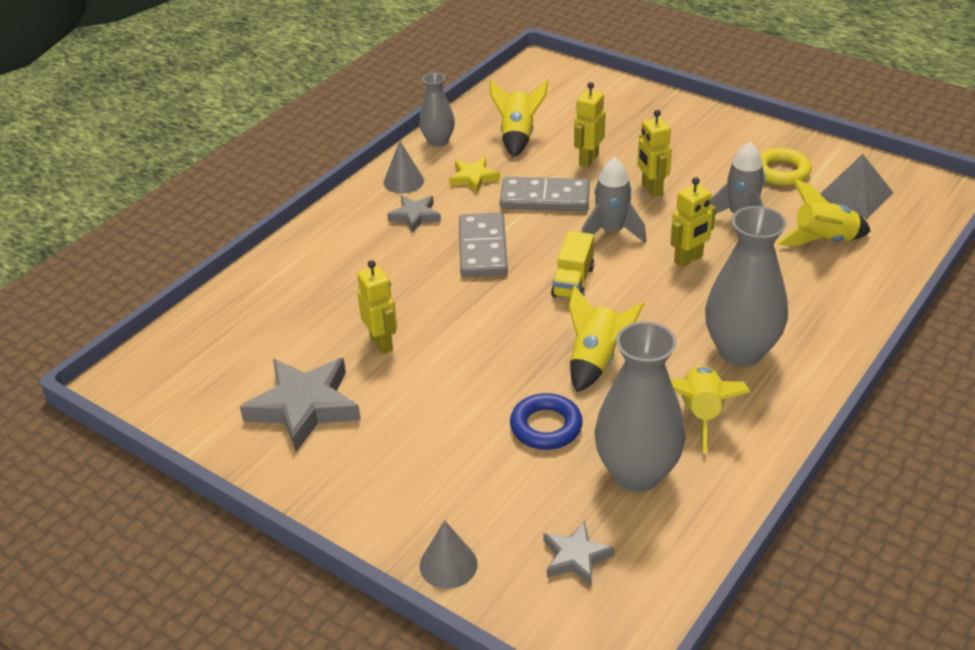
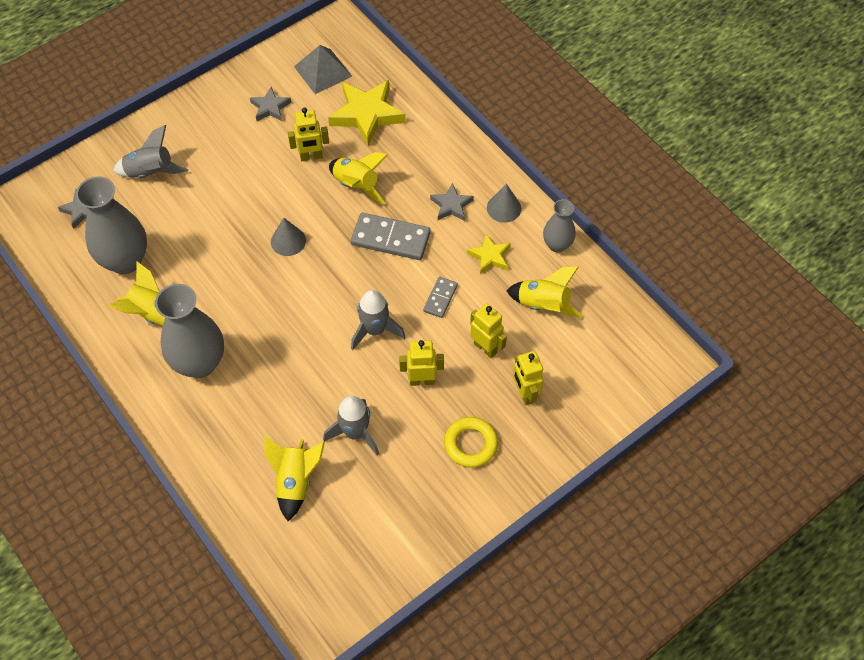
camera: 105 degrees right, 20 degrees up
(292, 312) = (367, 114): none -> yellow star
(304, 407) = (270, 107): grey star -> grey star, size x0.54
(448, 564) = (111, 151): grey cone -> grey cone (288, 241)
(471, 500) = (151, 173): none -> grey rocket
(545, 198) = (440, 298): grey domino -> grey domino, size x0.56
(546, 426) = (189, 225): blue ring -> none
(573, 281) = (325, 284): yellow truck -> none
(596, 361) = (234, 271): yellow rocket -> yellow rocket (356, 186)
(688, 259) = (316, 371): yellow robot -> yellow robot (525, 393)
(781, 172) = (406, 496): yellow ring -> yellow ring (470, 444)
(854, 195) = (346, 539): grey pyramid -> grey pyramid (323, 71)

